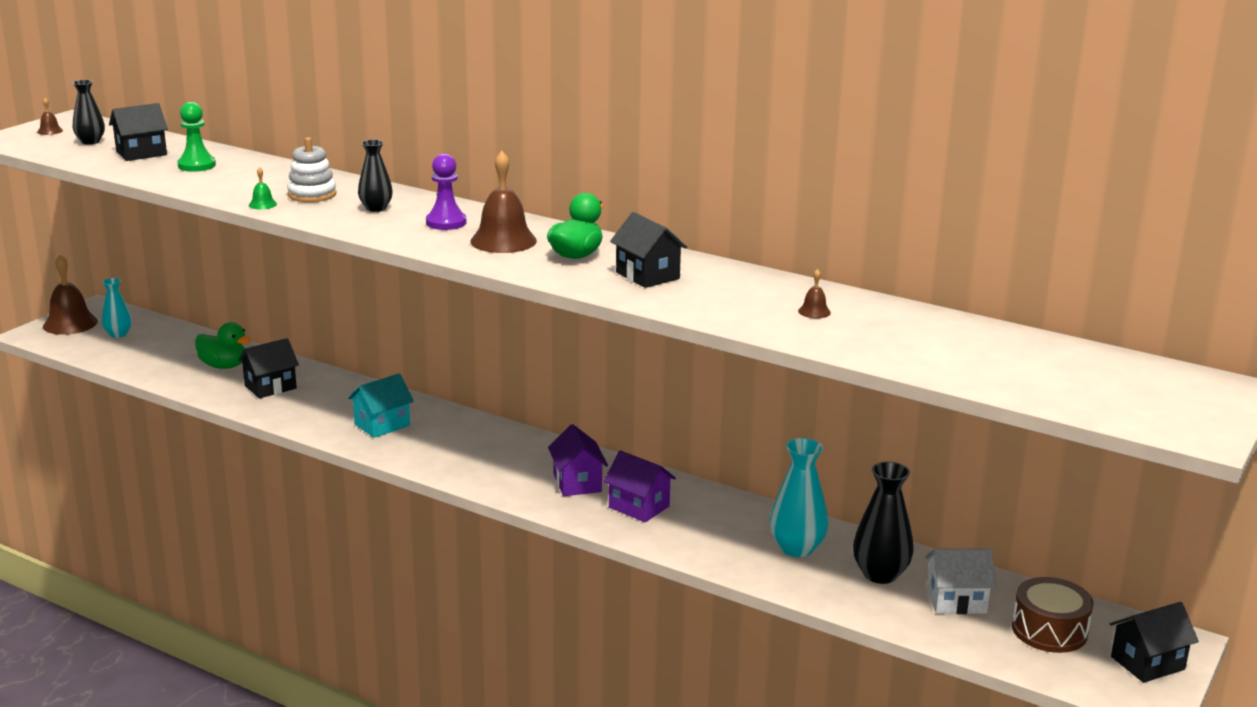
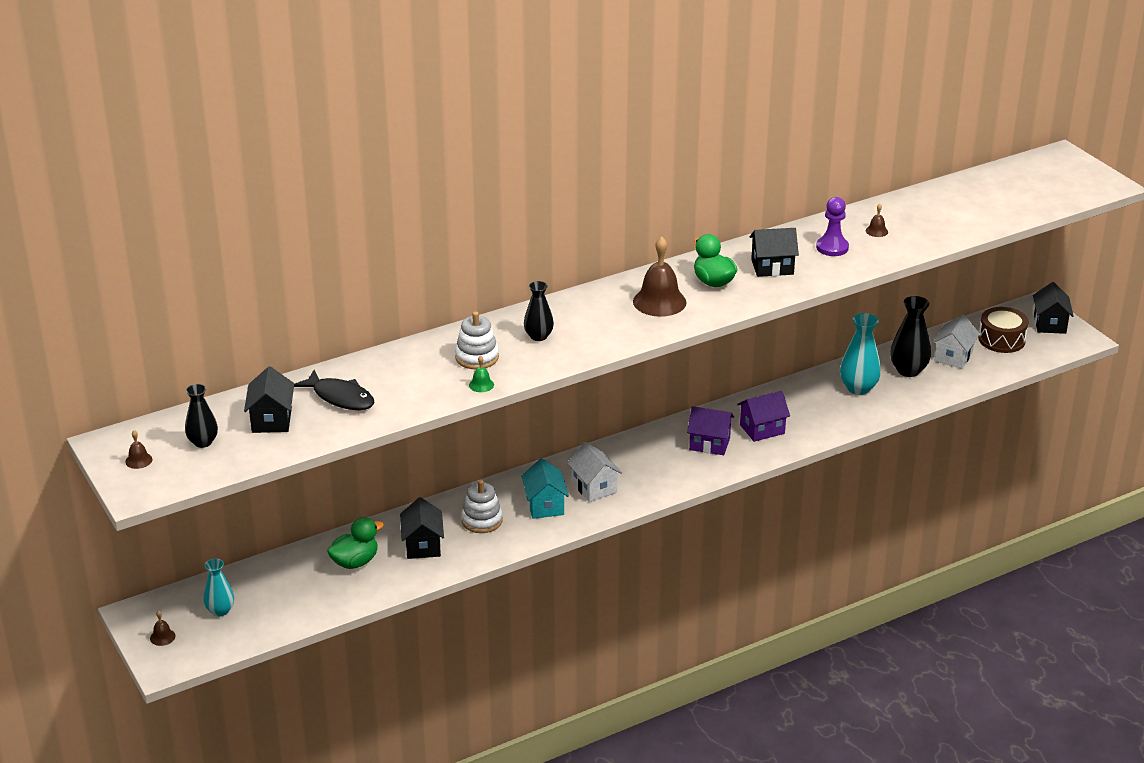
camera: 60 degrees left, 10 degrees up
(70, 323) = (162, 637): brown bell -> brown bell, size x0.44
(196, 165) = (340, 397): green pawn -> black fish
(331, 402) = (482, 520): none -> white stacking toy
(435, 441) = (594, 487): none -> white house
(446, 222) = (599, 315): purple pawn -> purple pawn (832, 247)

